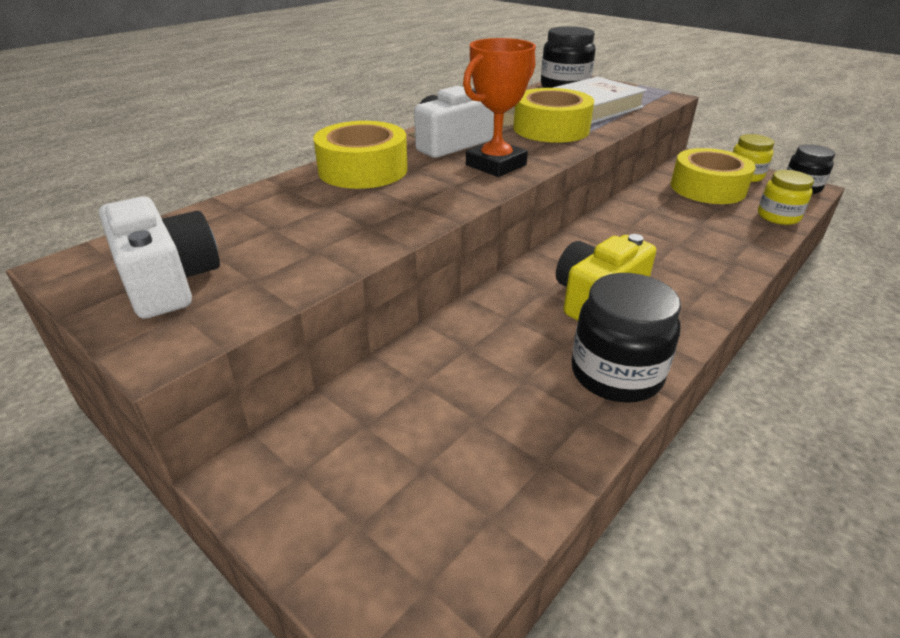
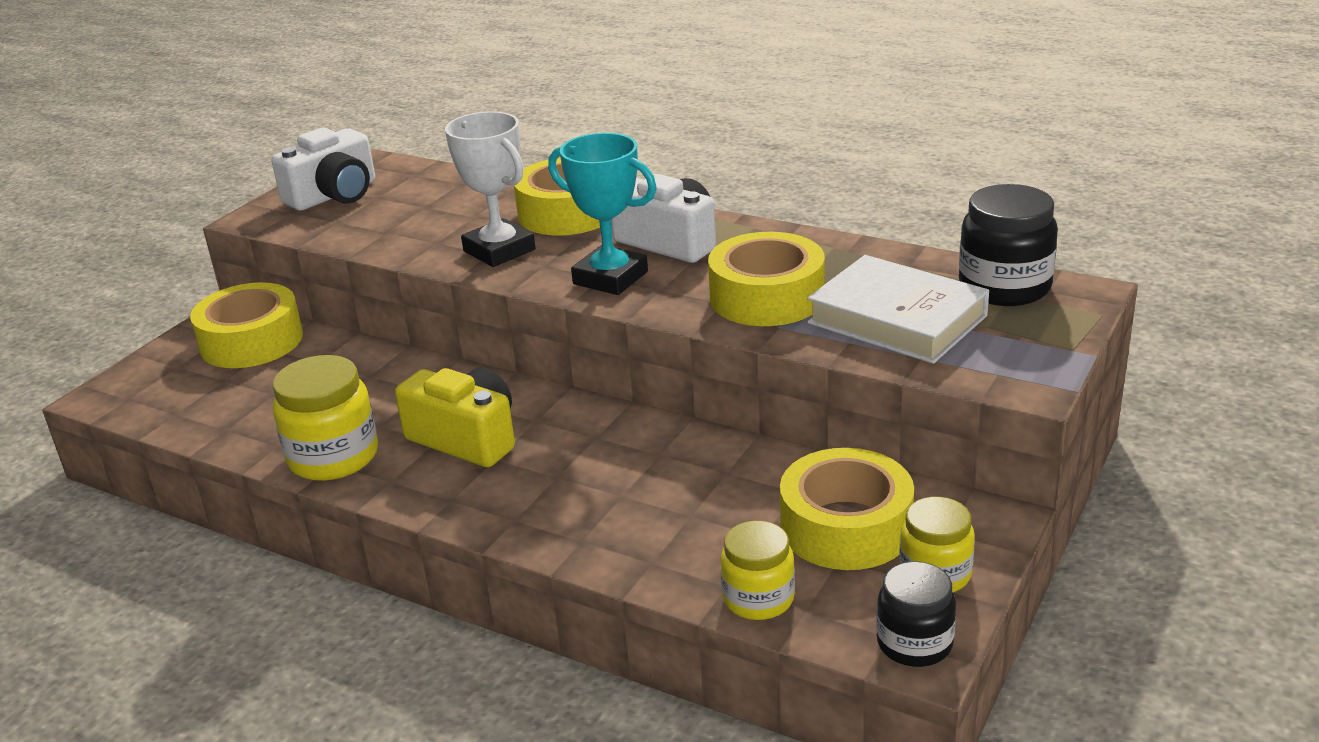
camera: 80 degrees right, 5 degrees down
(336, 442) = (251, 341): none -> yellow tape
(413, 199) = (499, 250): none -> white trophy
(496, 165) = (610, 278): orange trophy -> turquoise trophy
(616, 374) = (333, 457): black jar -> yellow jar

